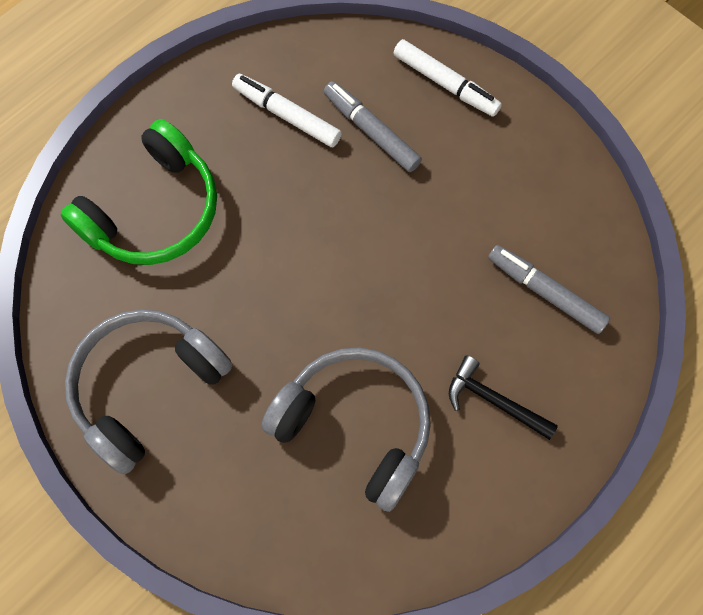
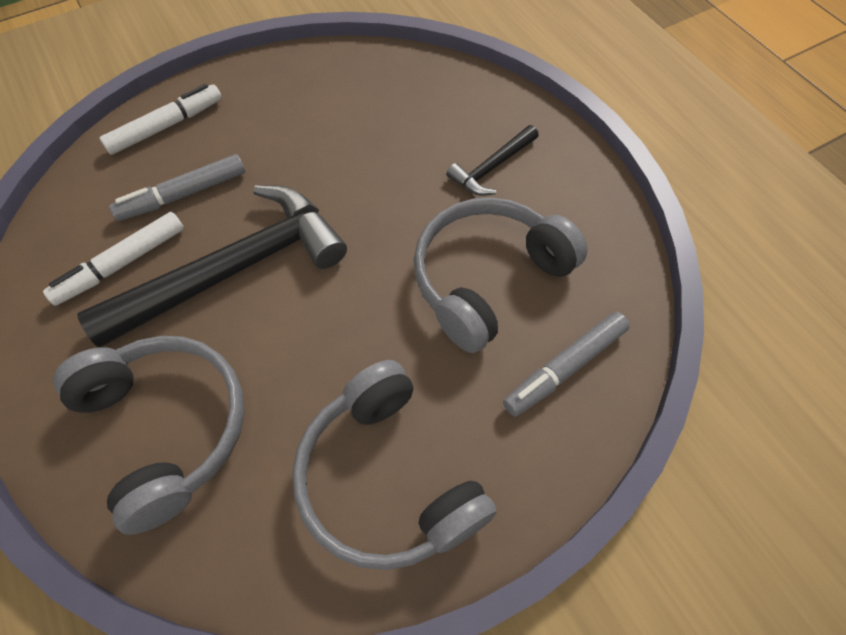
camera: 75 degrees left, 10 degrees down
(154, 210) = (166, 428): green headphones -> grey headphones
(305, 203) = (234, 269): none -> black hammer
(545, 292) = (405, 109): grey marker -> grey marker (565, 368)

